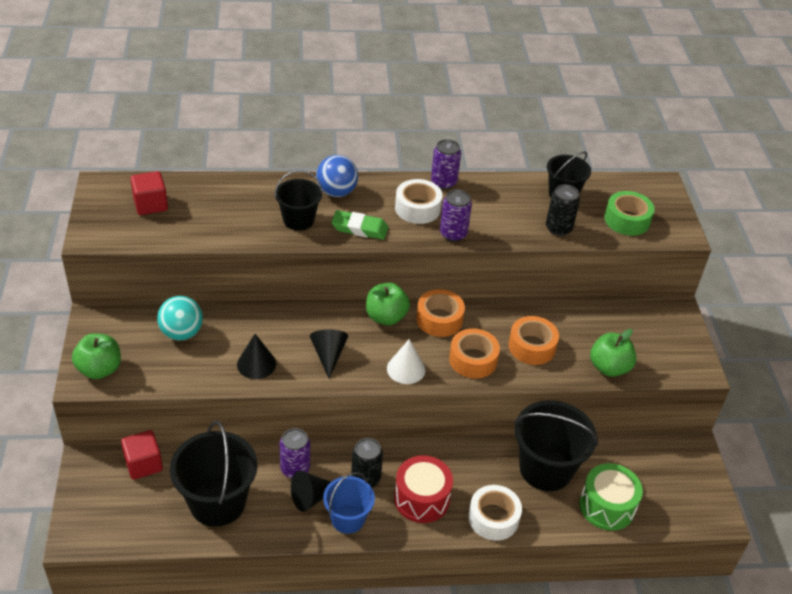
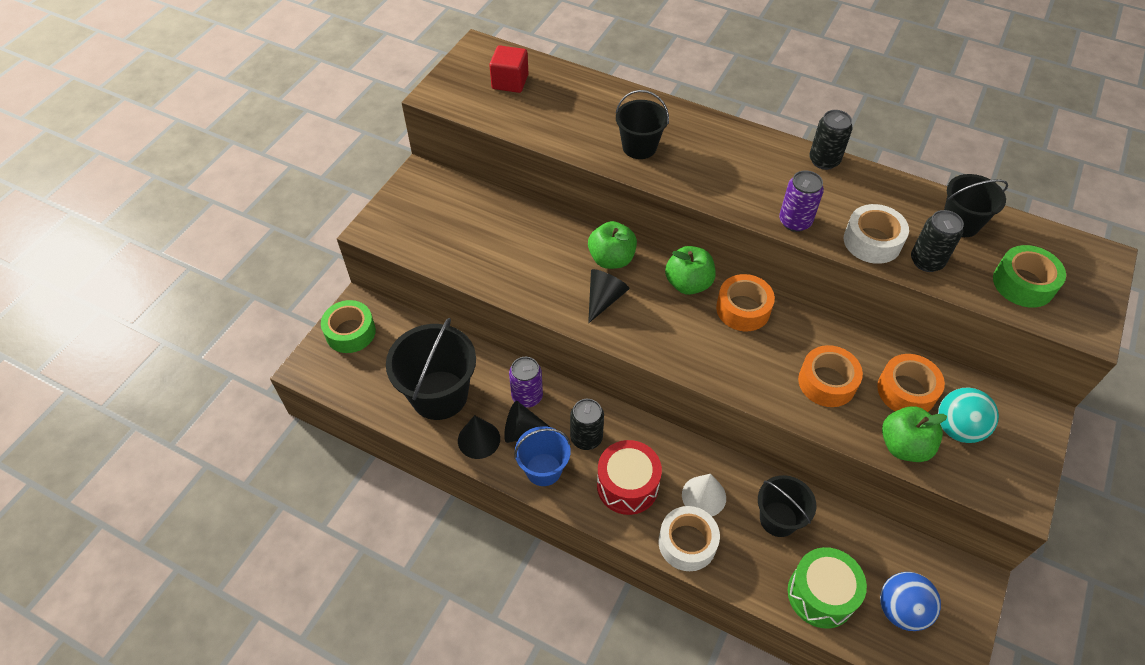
camera: 35 degrees right, 10 degrees up
(95, 487) = (350, 332): none -> green tape
(100, 369) = (392, 225): green apple -> green apple (611, 259)
(143, 464) = (401, 329): red cube -> none
(182, 333) = (484, 220): turquoise ball -> turquoise ball (957, 428)
(256, 364) = (530, 278): black cone -> black cone (479, 439)
(336, 192) = (699, 131): blue ball -> blue ball (901, 609)
(359, 228) = (696, 178): green eraser -> none
(406, 369) = (672, 347): white cone -> white cone (704, 496)
(417, 208) = (774, 179): white tape -> white tape (872, 241)
(443, 182) = (824, 160): purple can -> black can
(473, 360) = (750, 368): orange tape -> orange tape (906, 391)
(545, 469) = (778, 519): black bucket -> black bucket, size x0.60

